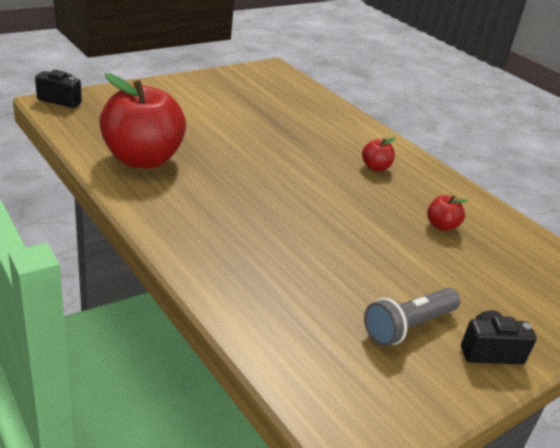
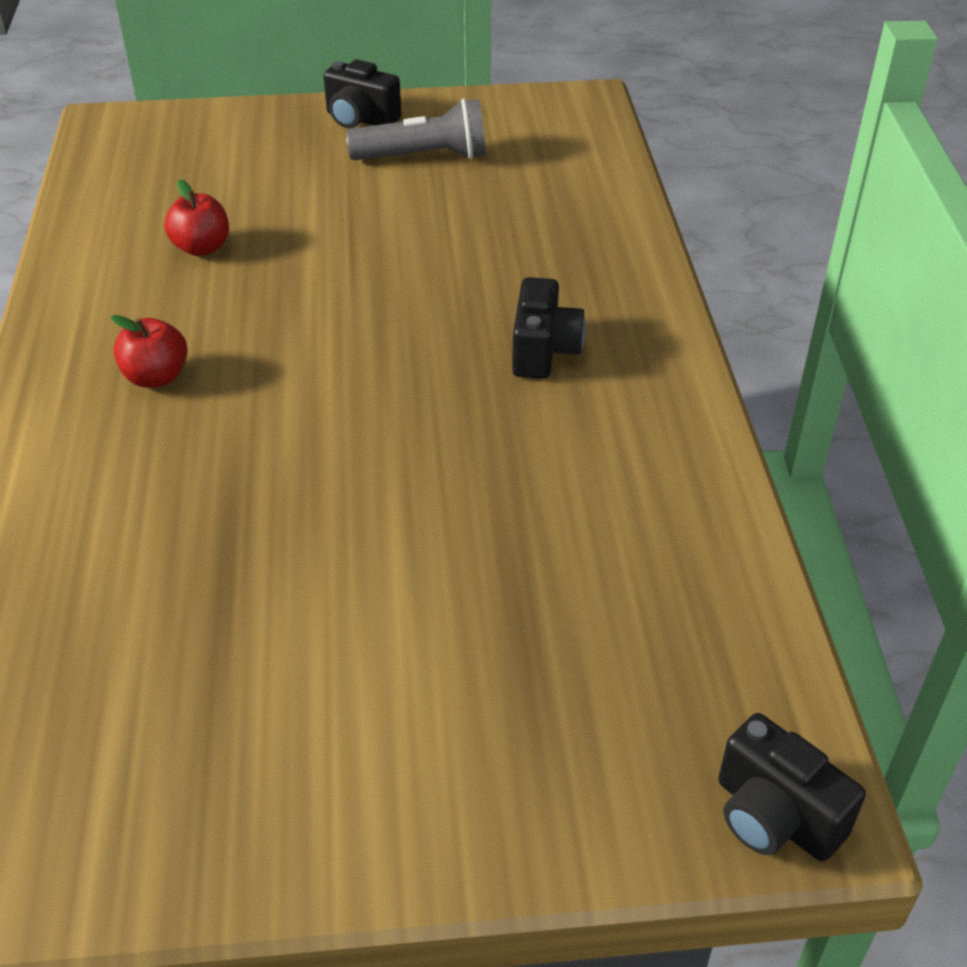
camera: 145 degrees left, 10 degrees up
(143, 159) = (630, 510): red apple -> none
(222, 212) = (544, 351): none -> black camera

